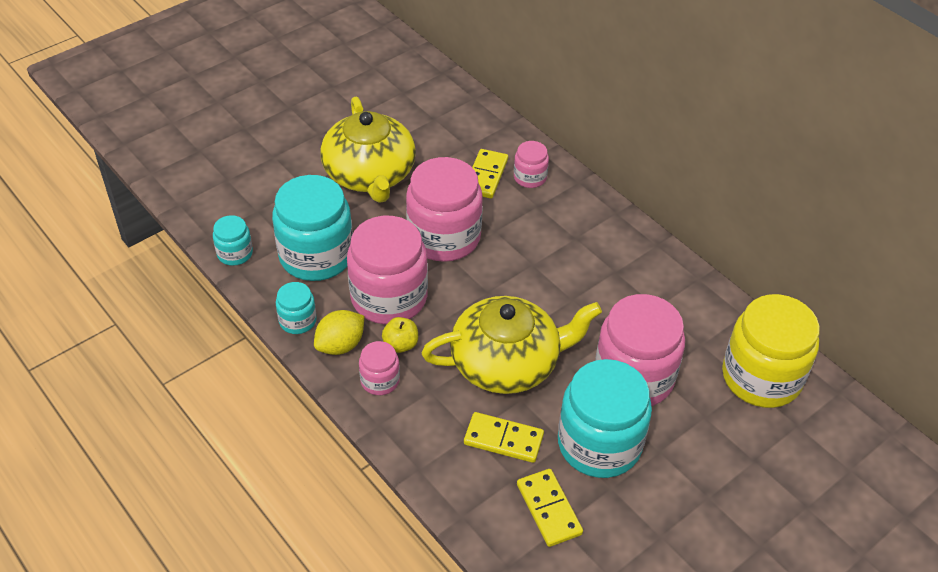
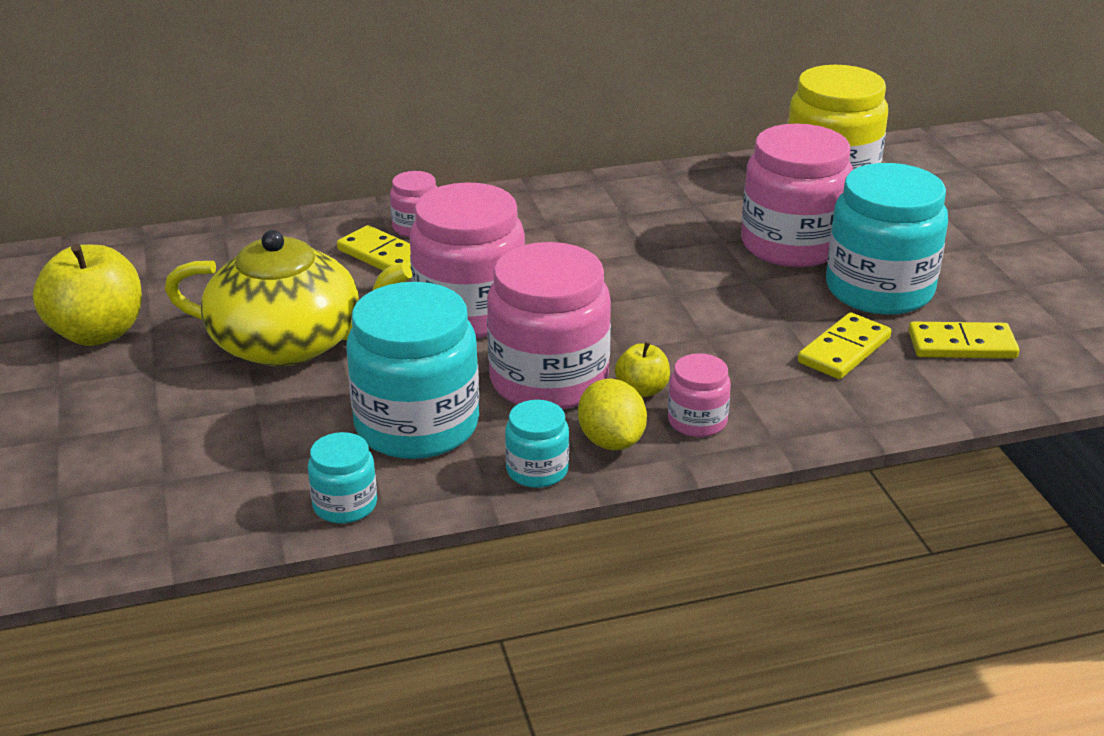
camera: 65 degrees left, 15 degrees down
(340, 99) = (97, 333): none -> yellow apple
(507, 362) = (722, 319): yellow teapot -> none

